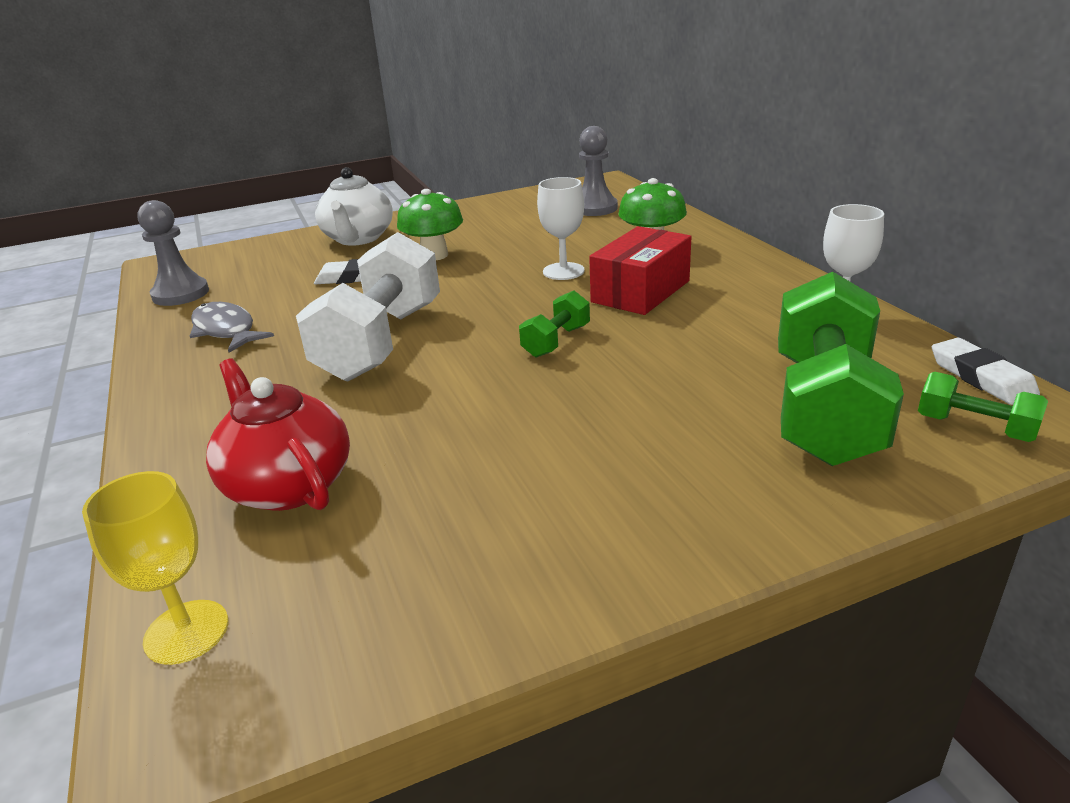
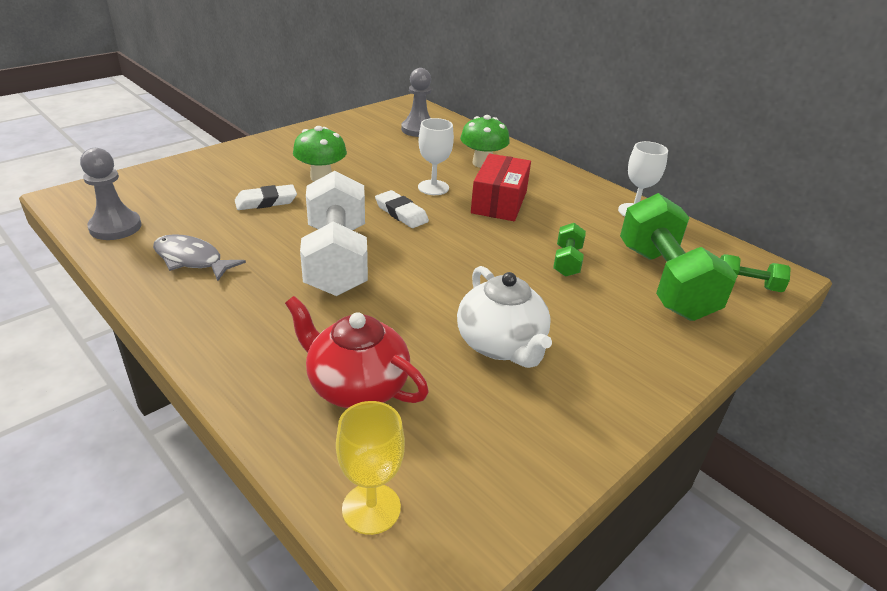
camera: 25 degrees left, 5 degrees up
(358, 239) = (242, 163): white teapot -> white teapot (501, 345)
(556, 341) = (468, 247): green dumbbell -> green dumbbell (567, 261)
(981, 377) = (733, 251): white eraser -> white eraser (401, 213)

